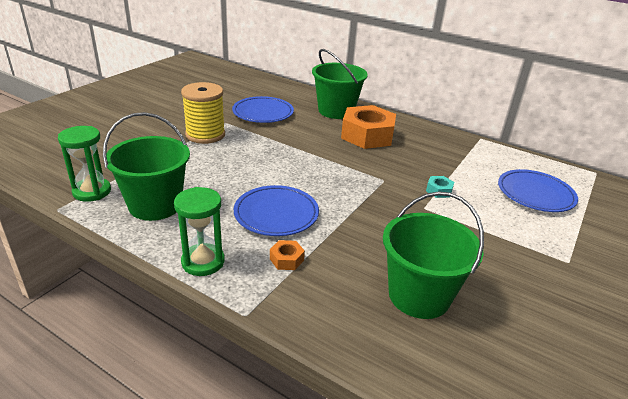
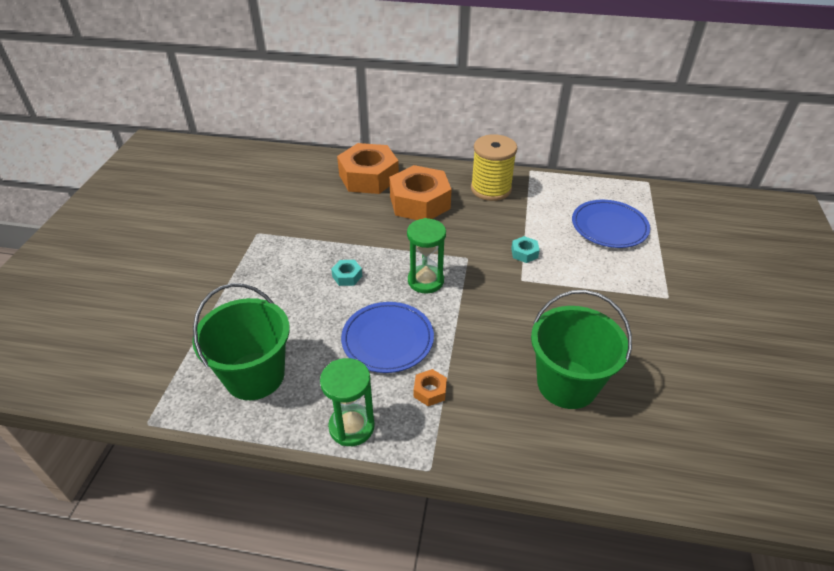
camera: 20 degrees left, 10 degrees up
(92, 191) = (170, 384): green hourglass -> green hourglass (425, 281)
(205, 135) = (246, 258): yellow spool -> yellow spool (491, 189)
(263, 113) = (291, 205): blue plate -> none
(273, 165) = (347, 276): none -> turquoise nut
(336, 111) = (369, 177): green bucket -> orange nut

